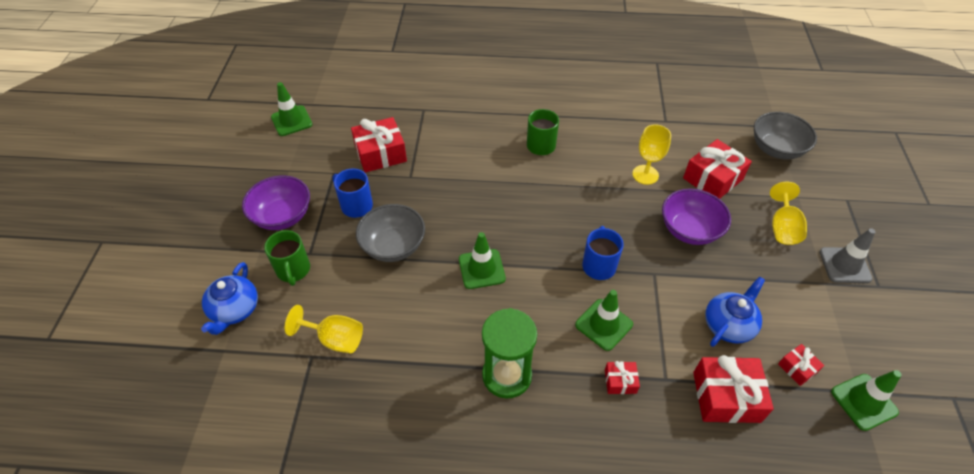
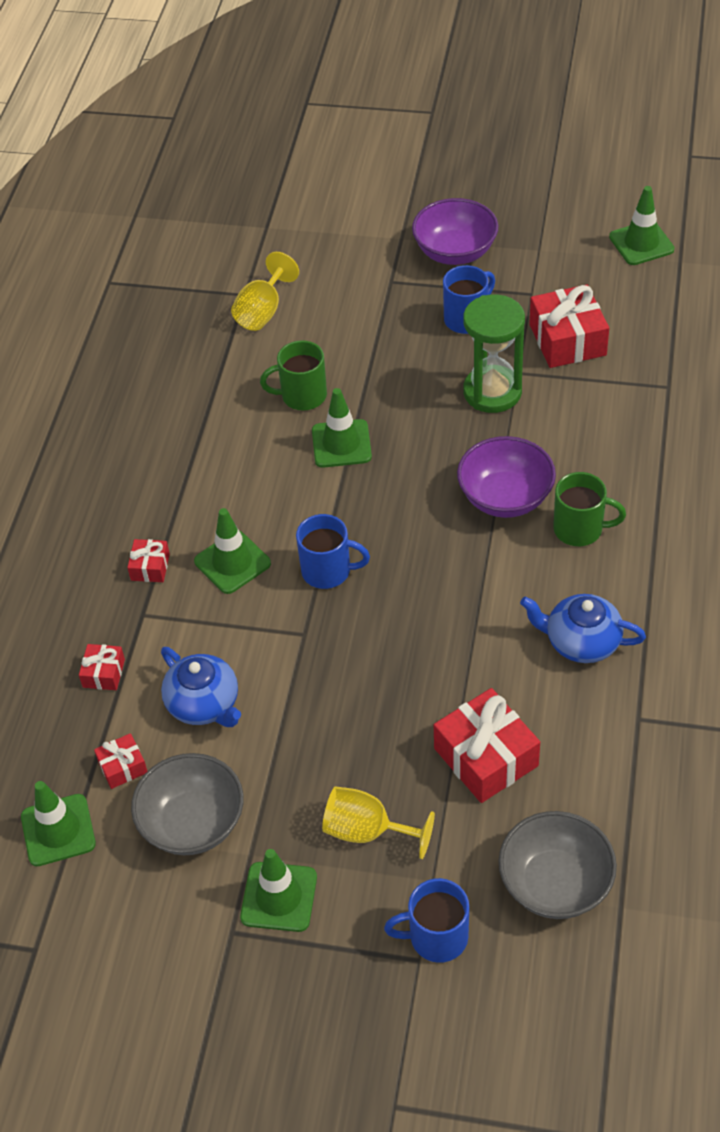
camera: 100 degrees right, 0 degrees up
(235, 310) = (317, 228): blue teapot -> blue teapot (581, 642)
(293, 270) = (366, 269): green mug -> green mug (302, 396)
(393, 246) = (391, 357): grey bowl -> grey bowl (193, 823)
(507, 375) = (183, 459): green hourglass -> green hourglass (492, 392)
(645, 175) = (502, 660): yellow goblet -> none
(689, 230) = (378, 696): purple bowl -> purple bowl (505, 497)
(726, 397) = (104, 673): red gift -> red gift, size x0.51
(830, 193) = (436, 937): none -> blue mug
(844, 265) = (279, 897): grey traffic cone -> green traffic cone

